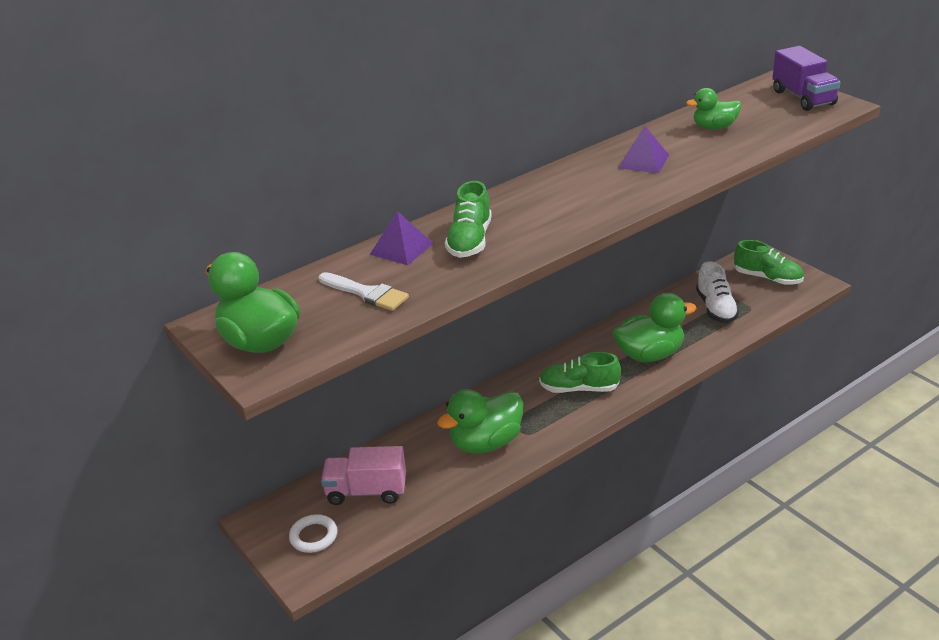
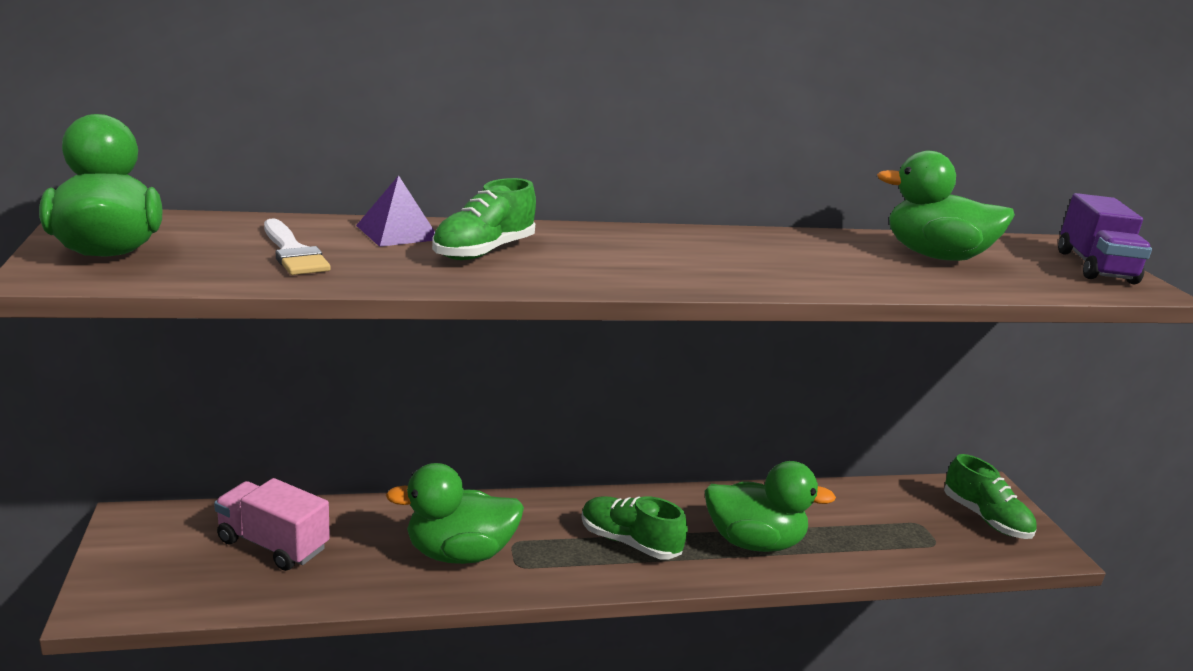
camera: 20 degrees right, 10 degrees down
(313, 536) = (163, 566): white ring -> none
(643, 161) = (801, 255): purple pyramid -> none
(714, 127) = (935, 256): green duck -> green duck, size x1.65
(716, 308) = (886, 525): white shoe -> none

